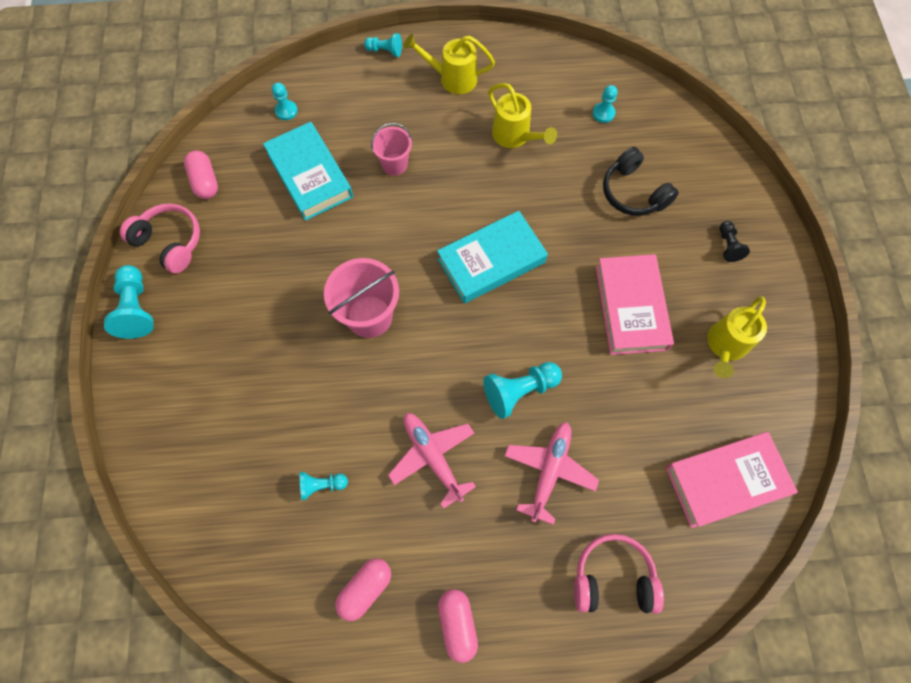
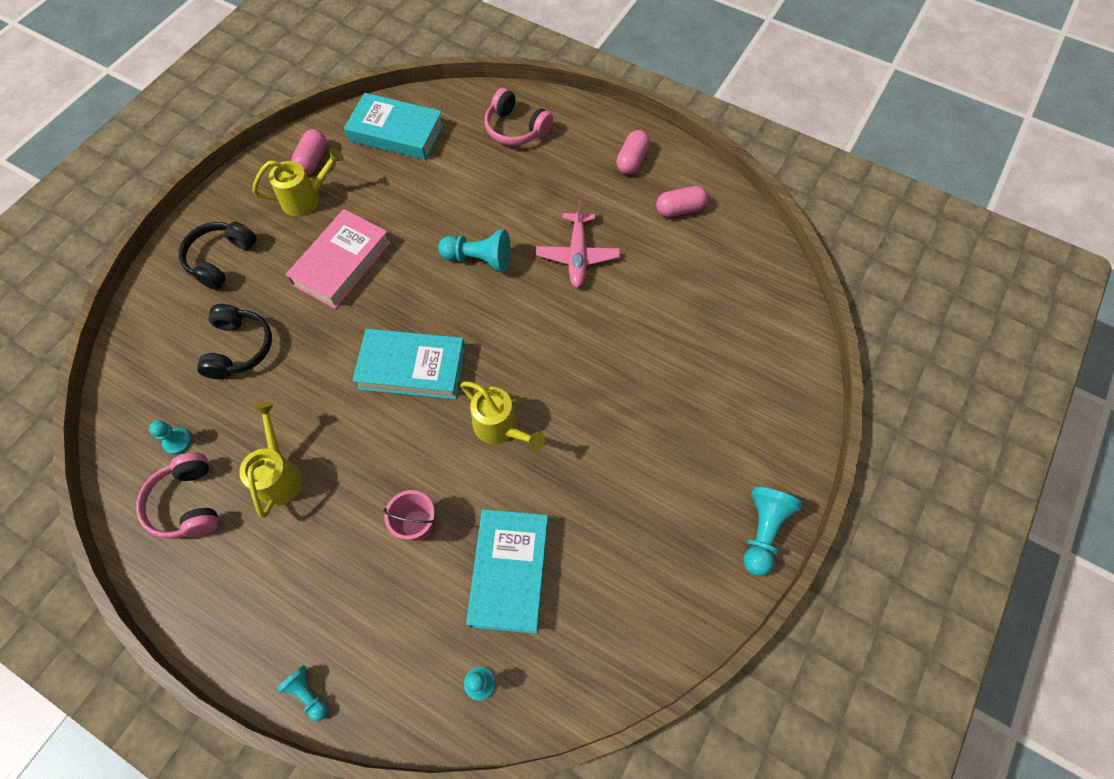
camera: 145 degrees left, 5 degrees down
(170, 242) = (697, 588): pink headphones -> pink headphones (188, 503)
(205, 181) = (624, 643): pink capsule -> pink capsule (313, 160)
(322, 485) = (672, 285): turquoise pawn -> none
(369, 316) = (551, 386): pink bucket -> none
(452, 78) = (272, 594): yellow watering can -> yellow watering can (500, 428)
(549, 470) = (503, 201): pink plane -> none
(725, 480) = (396, 132): pink book -> turquoise book
(728, 246) = (221, 259): black pawn -> black headphones

